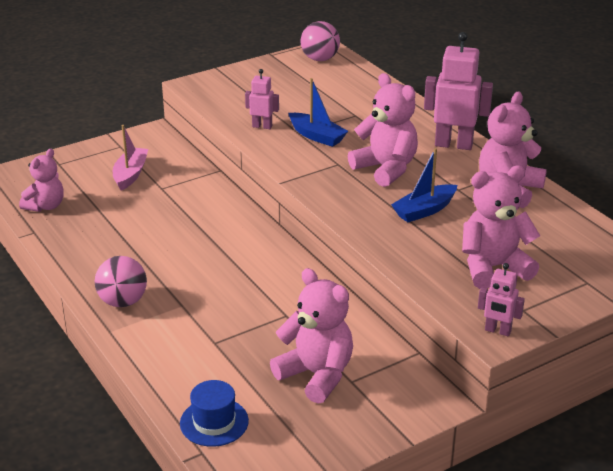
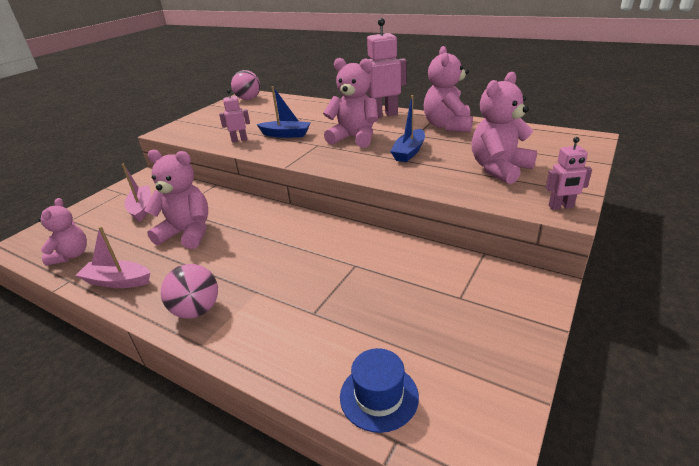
camera: 25 degrees left, 0 degrees up
(73, 249) = (118, 281): none -> pink boat
(316, 375) = (427, 304): pink teddy bear -> pink teddy bear (187, 233)

